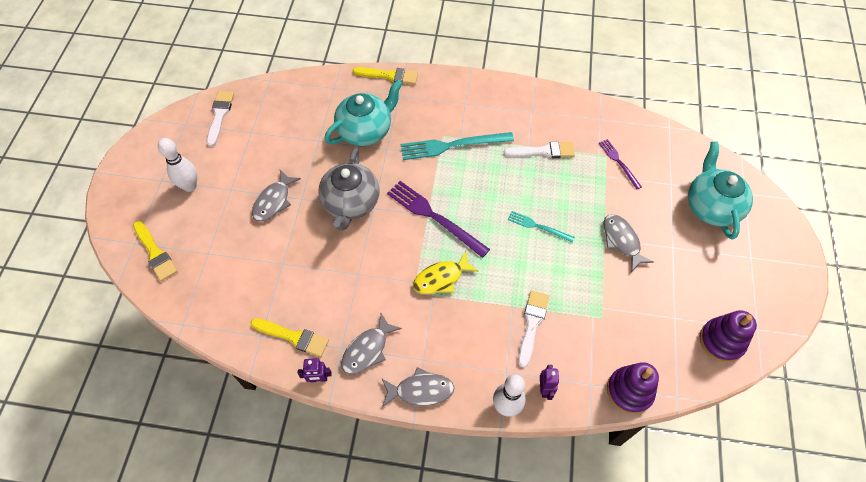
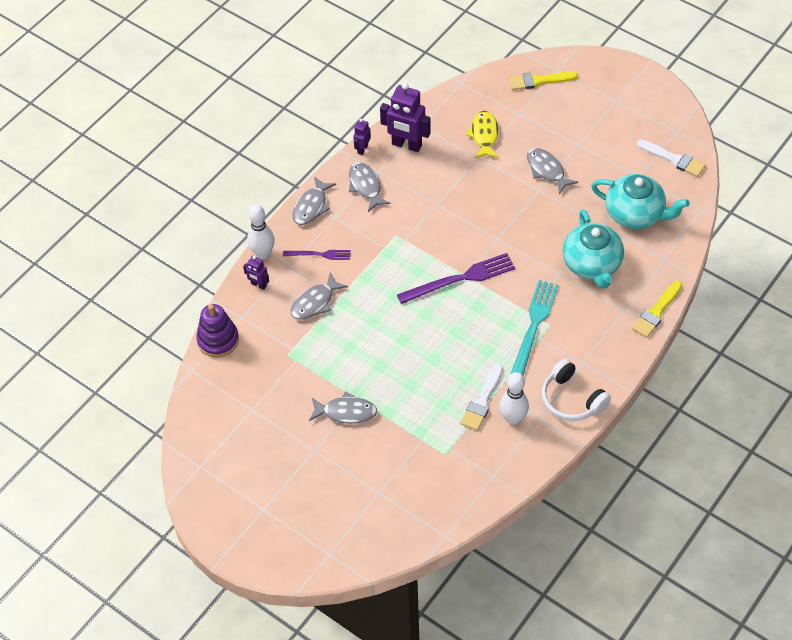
camera: 120 degrees right, 5 degrees down
(190, 186) = (598, 118): white bowling pin -> white bowling pin (513, 418)
(293, 337) = (406, 145): yellow brush -> purple robot
(351, 203) = (512, 223): grey teapot -> none
(441, 278) = (396, 258): yellow fish -> yellow fish (484, 135)
(502, 98) = (571, 399): none -> white headphones
(532, 324) = (315, 303): white brush -> grey fish
(538, 226) = (401, 353): turquoise fork -> none
(618, 162) = (431, 460): purple fork -> purple fork (319, 254)
(711, 206) = (333, 512): turquoise teapot -> turquoise teapot (635, 214)
(721, 341) = (209, 431): purple stacking toy -> none

